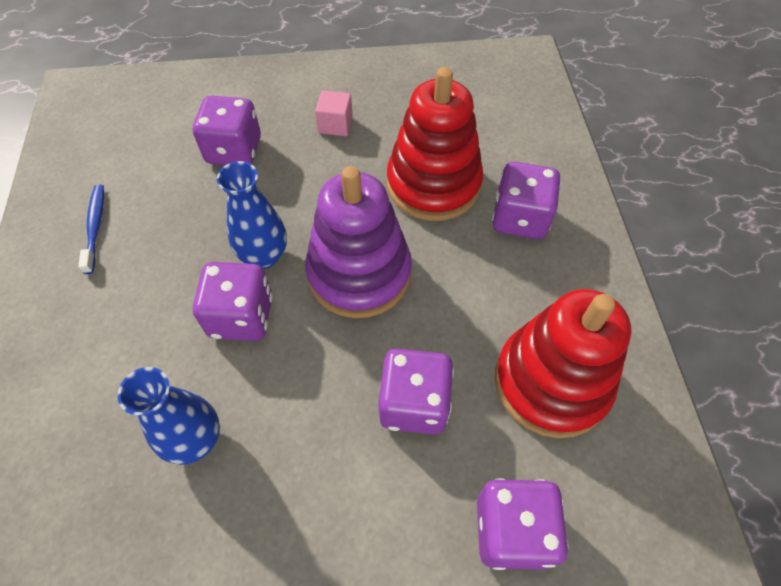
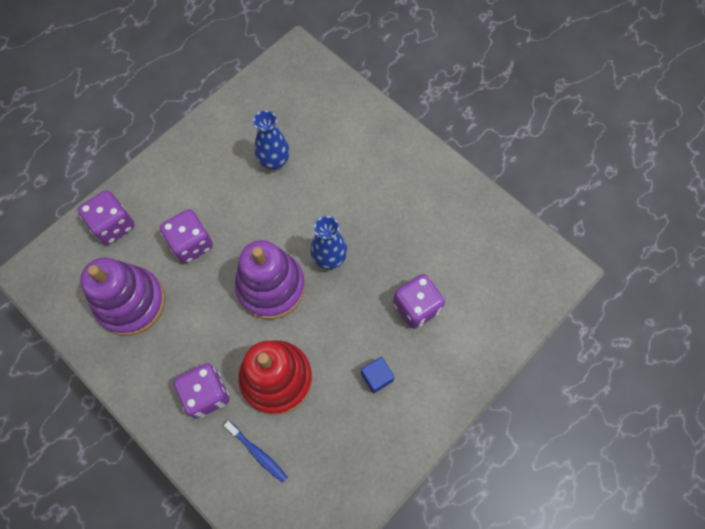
camera: 140 degrees right, 10 degrees up
(95, 227) = (432, 206): blue toothbrush -> blue toothbrush (257, 453)
(241, 317) = (308, 221): purple dice -> none
(335, 124) = (376, 377): pink cube -> blue cube
(551, 382) = (131, 302): red stacking toy -> purple stacking toy

